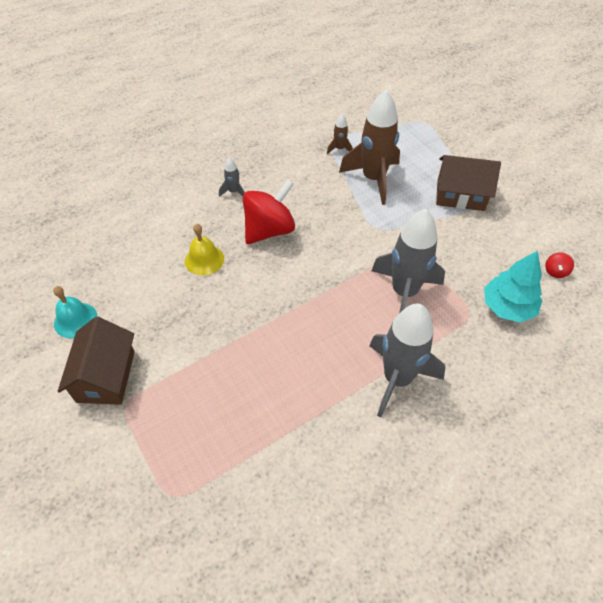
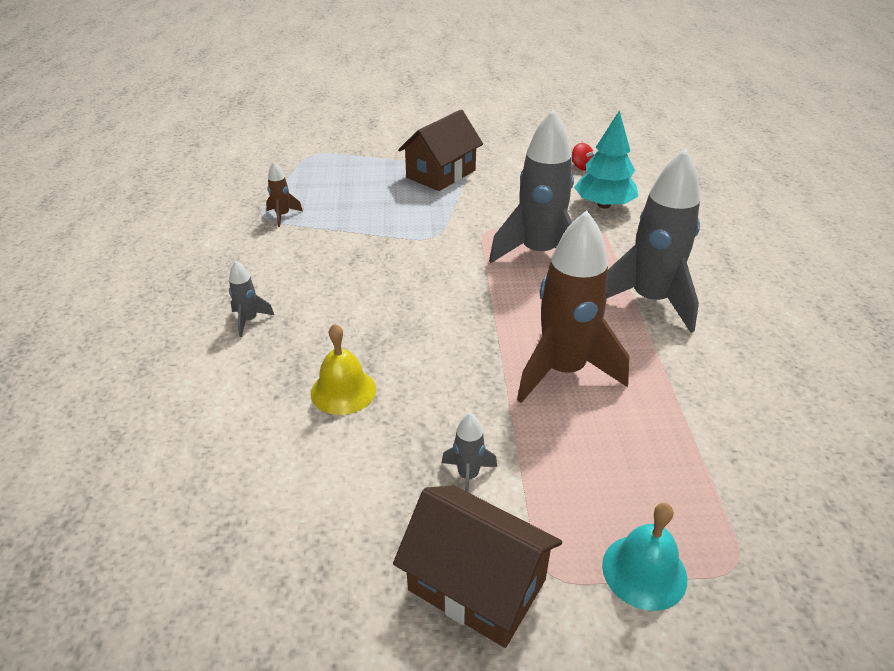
camera: 60 degrees left, 15 degrees down
(75, 320) = (324, 595): turquoise bell -> turquoise bell (644, 571)
(172, 342) = (468, 476): none -> grey rocket
(269, 230) = (352, 313): red spinning top -> none
(373, 179) = (358, 212): brown rocket -> brown rocket (563, 371)

